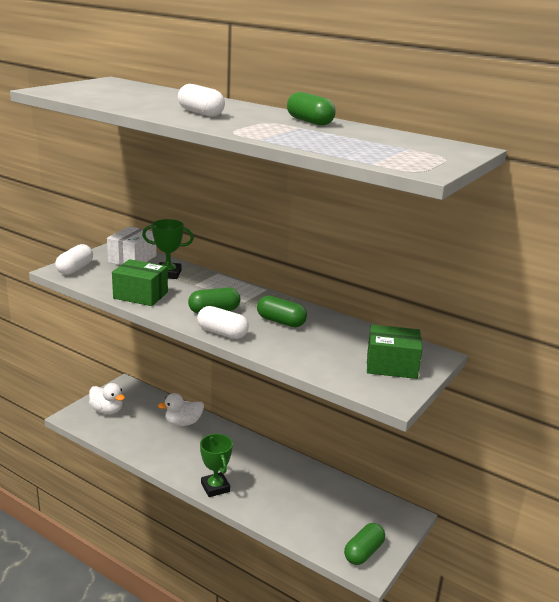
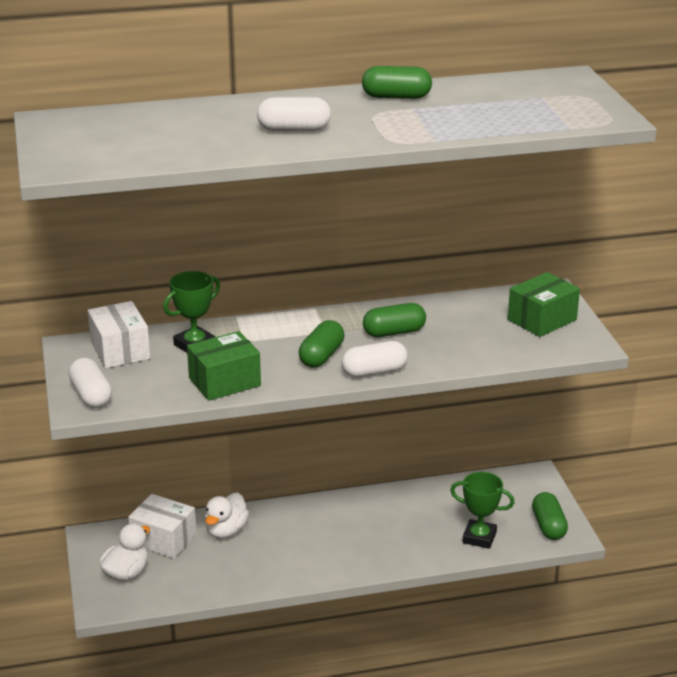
camera: 45 degrees left, 5 degrees up
(107, 410) = (126, 573): white duck -> white duck turned 45 degrees counterclockwise
(150, 407) = (163, 539): none -> white box
(215, 487) = (360, 564): green trophy -> green trophy (479, 537)

